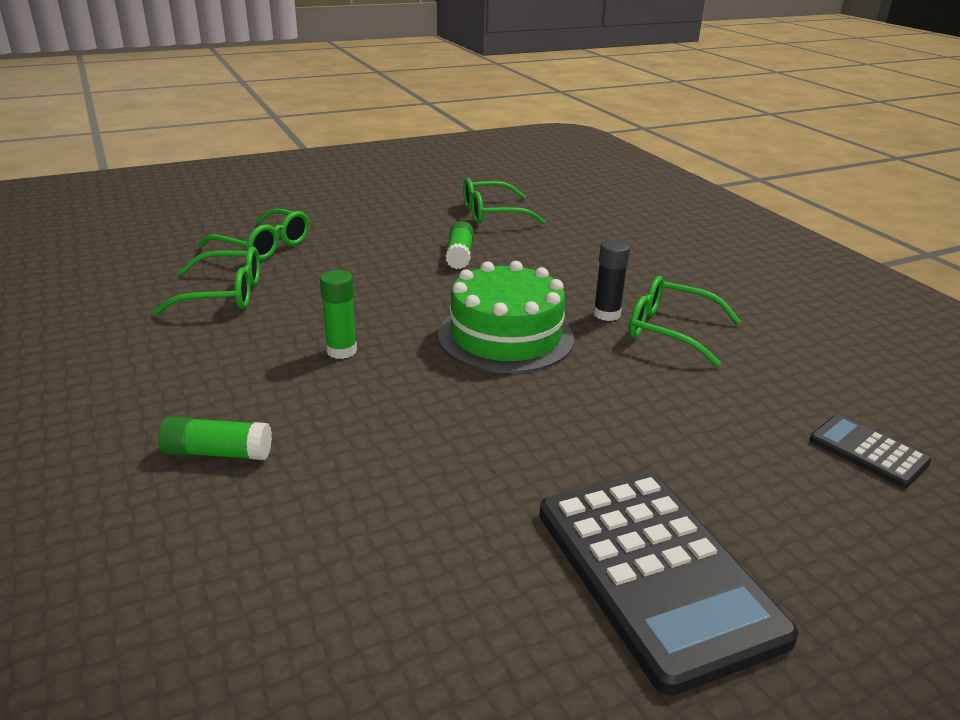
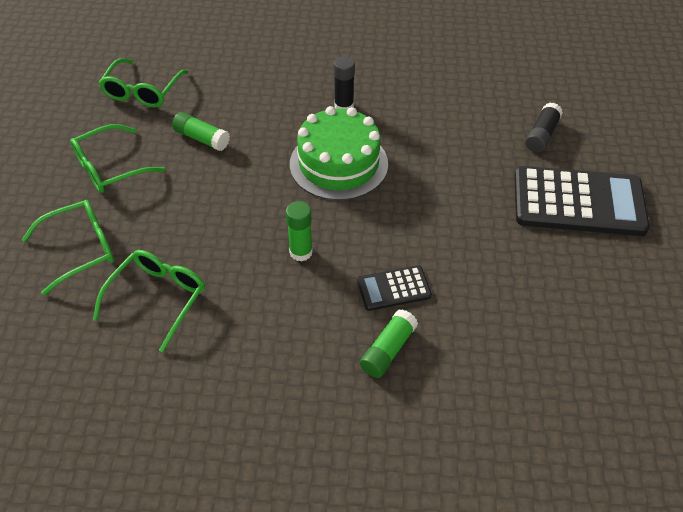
camera: 60 degrees left, 20 degrees up
(670, 330) = (382, 90): green glasses -> green glasses (110, 168)
(765, 489) = (541, 135): none -> black glue stick
(868, 451) = (533, 84): black calculator -> black calculator (393, 288)

